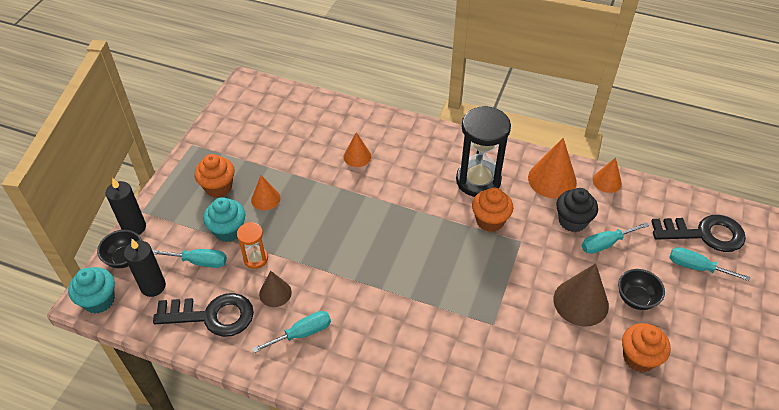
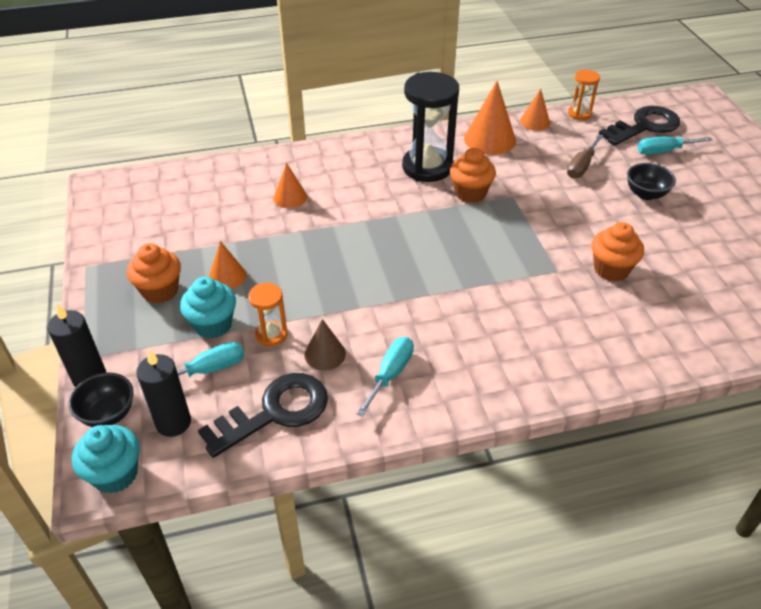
camera: 35 degrees left, 5 degrees down
(572, 221) = (538, 162): black cupcake -> none
(581, 302) = (608, 217): brown cone -> none
(605, 244) = (581, 166): turquoise screwdriver -> brown screwdriver
(639, 357) = (692, 234): orange cupcake -> orange cupcake (611, 269)
(655, 192) = (579, 114): none -> orange hourglass

